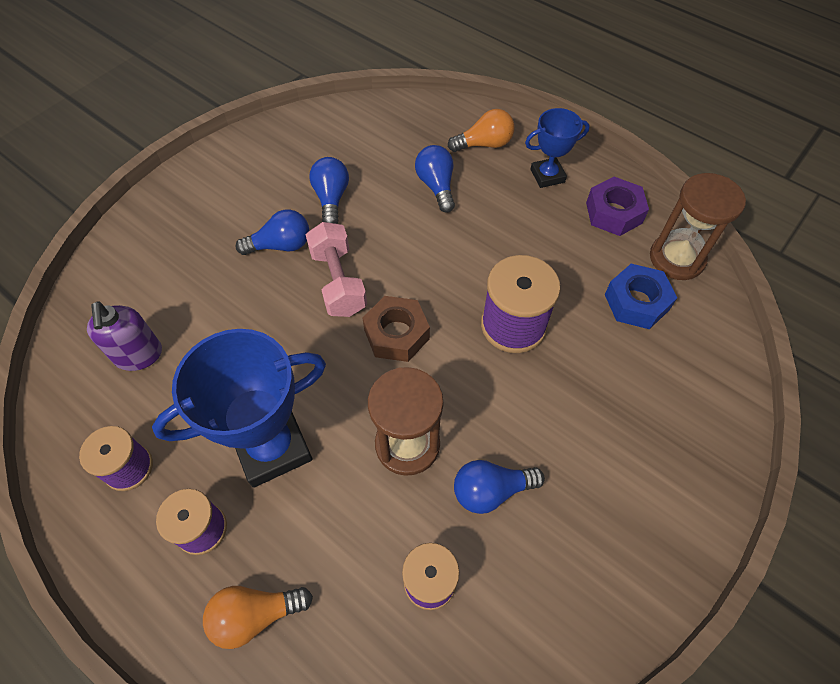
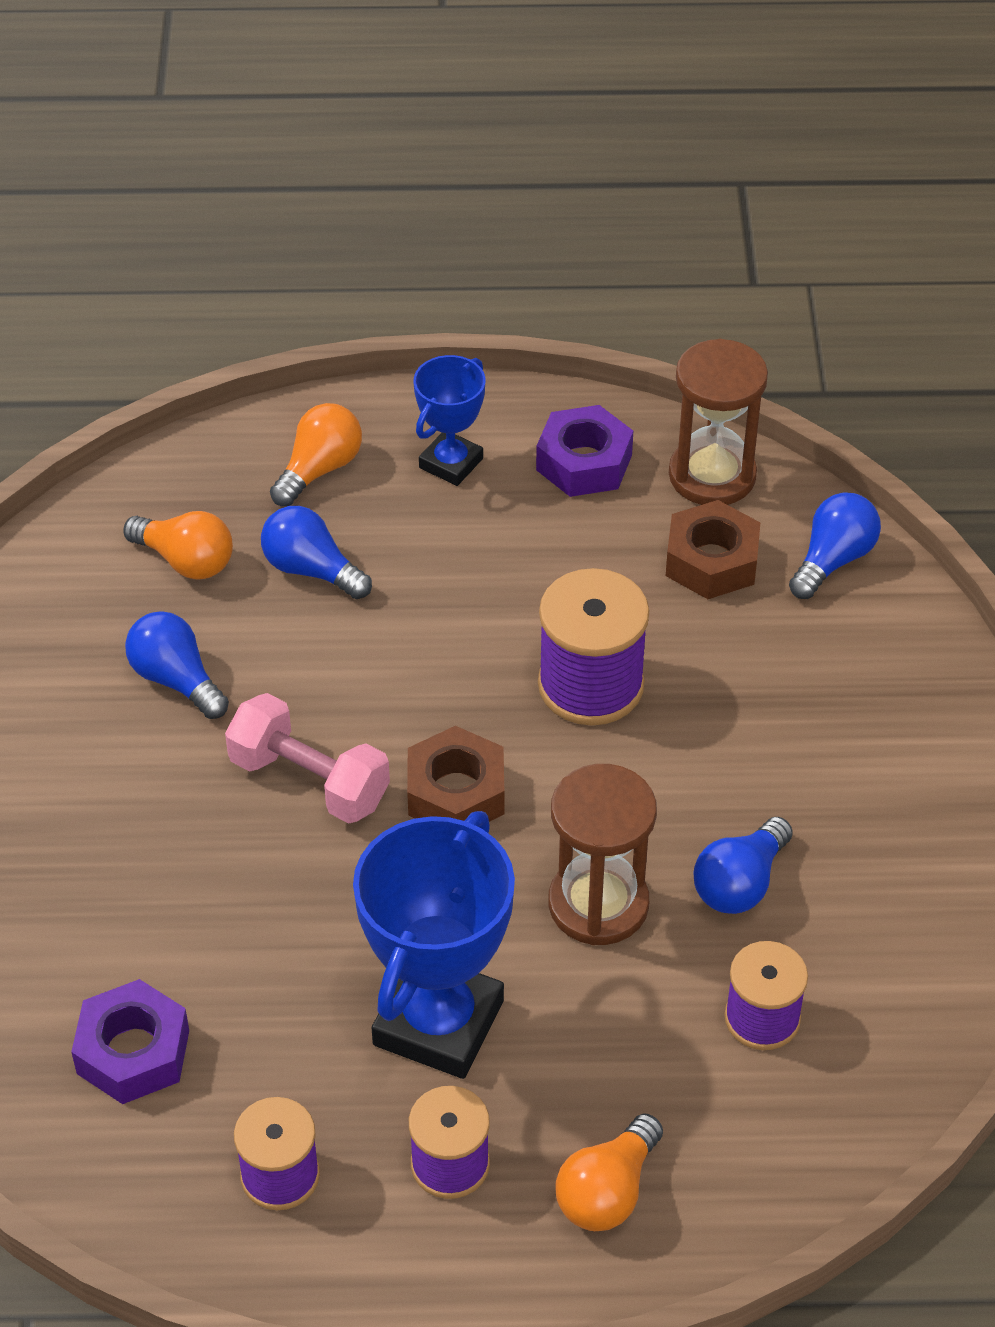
camera: 40 degrees left, 10 degrees down
(139, 355) = (133, 1052): purple soap dispenser -> purple nut
(281, 245) = (173, 788): blue light bulb -> blue light bulb (833, 560)
(388, 150) = (186, 561): none -> orange light bulb
(636, 302) = (711, 561): blue nut -> brown nut

